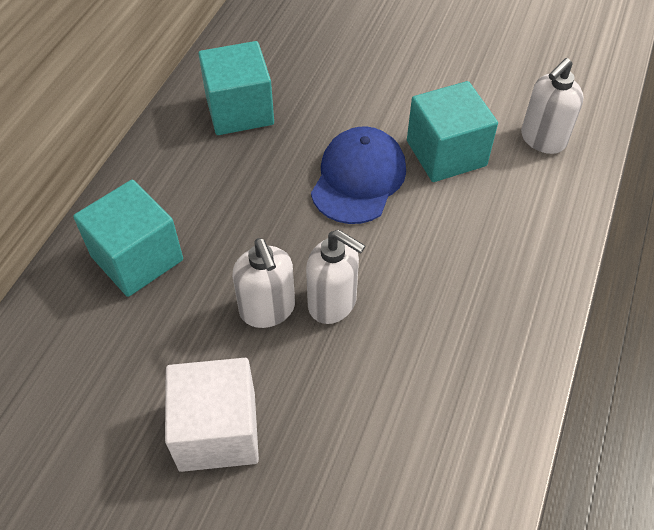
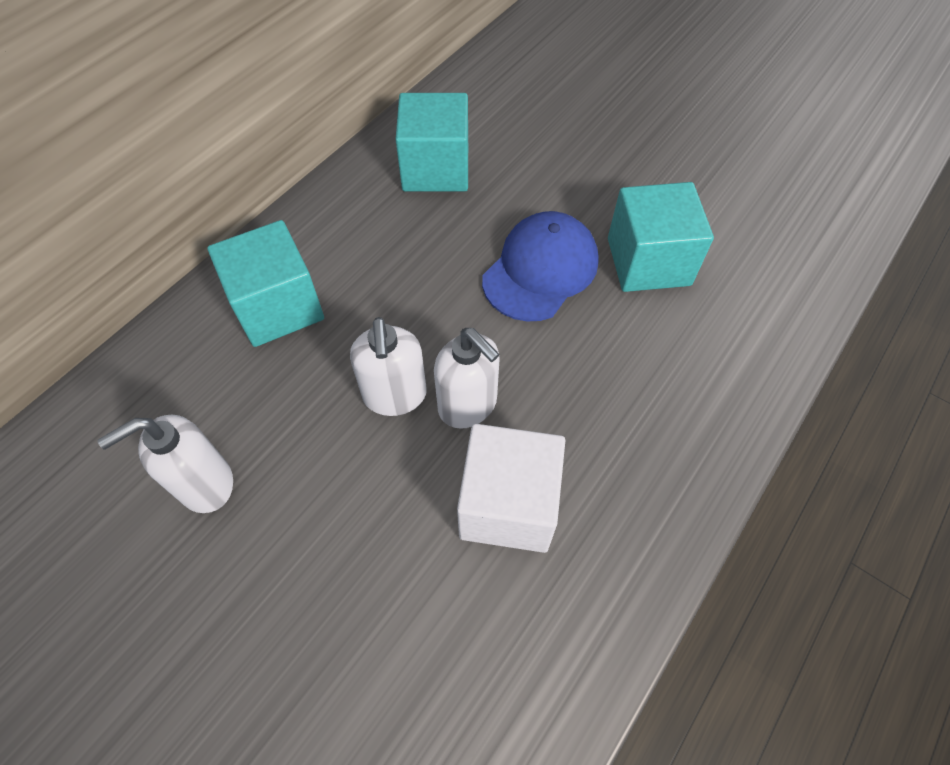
camera: 15 degrees right, 5 degrees up
(217, 431) = (298, 519): white cube -> white cube (508, 504)
(542, 139) = (766, 268): white soap dispenser -> white soap dispenser (205, 484)

